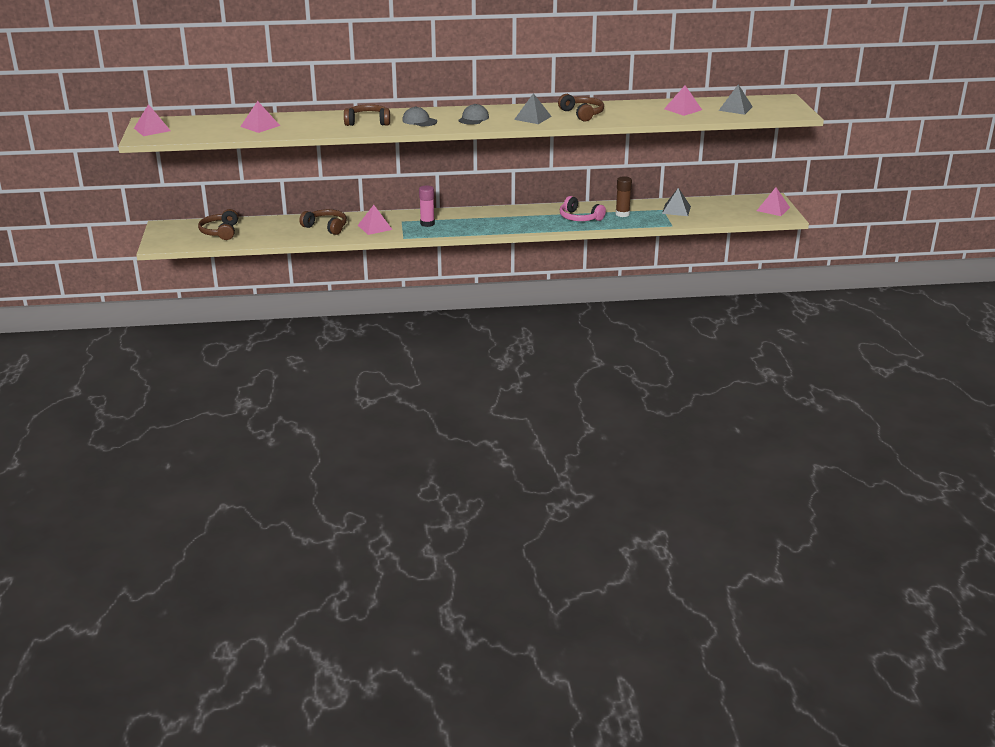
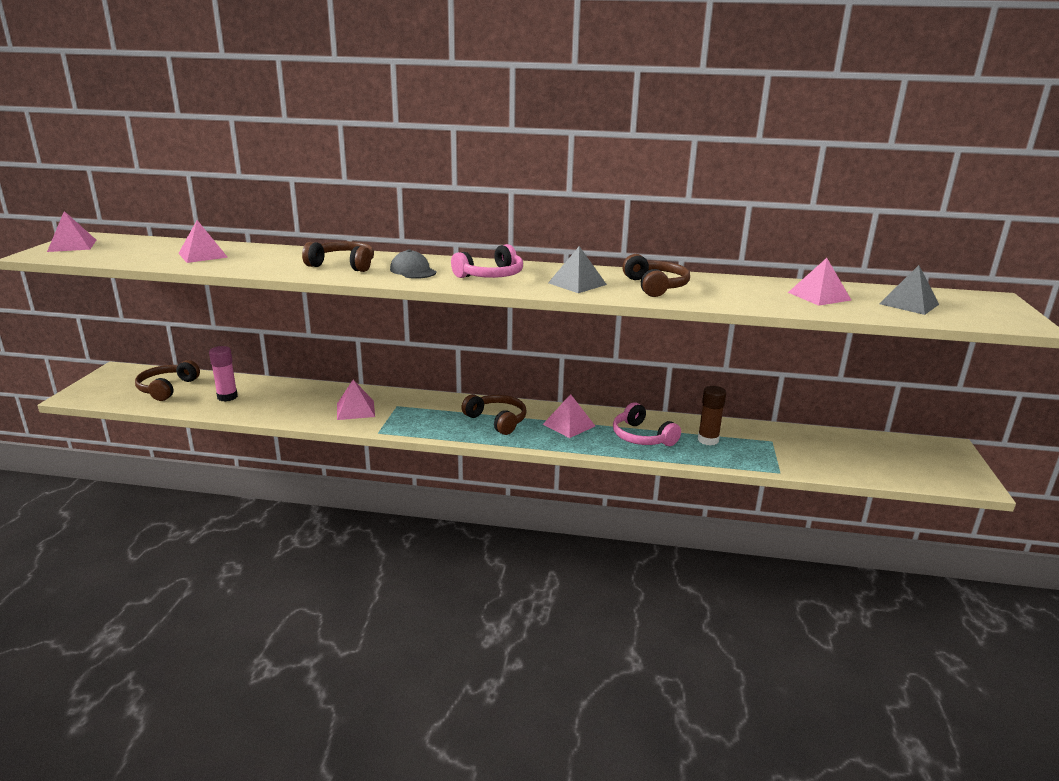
camera: 15 degrees right, 5 degrees down
(326, 227) = (296, 400): brown headphones -> brown headphones (497, 420)
(427, 224) = (426, 415): pink glue stick -> pink glue stick (227, 397)
(473, 118) = (491, 275): grey cap -> pink headphones
(676, 210) = (793, 445): grey pyramid -> none
(773, 209) = (951, 466): pink pyramid -> pink pyramid (569, 425)

